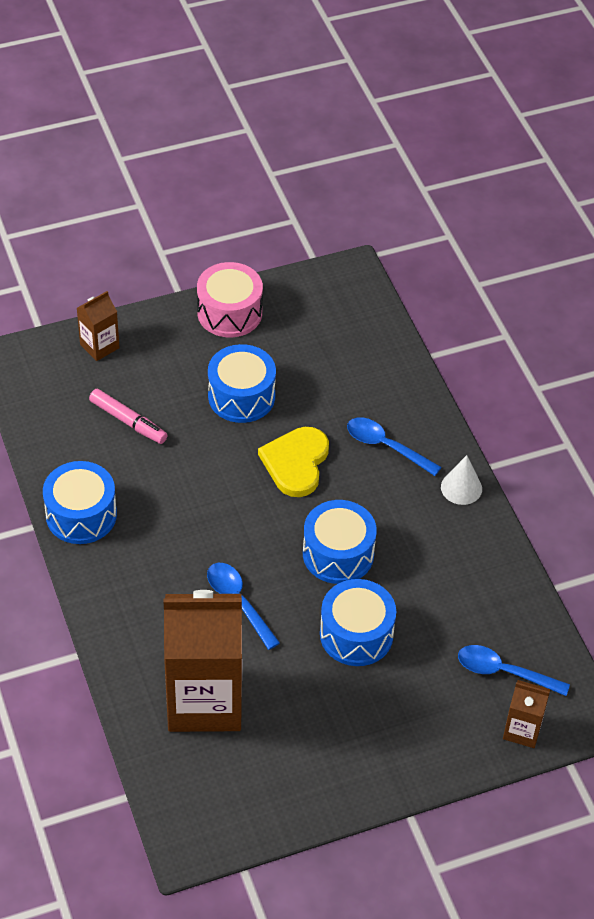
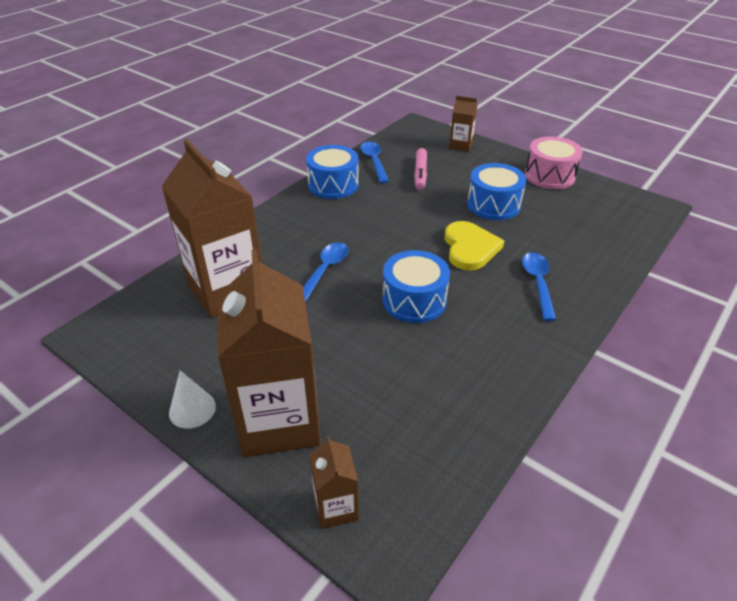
camera: 60 degrees right, 10 degrees down
(296, 463) = (470, 248): yellow heart -> yellow heart turned 105 degrees clockwise
(356, 634) = (349, 342): blue drum -> none
(413, 730) = (279, 420): none -> brown carton
(461, 488) = (552, 341): white cone -> white cone (192, 409)
(504, 672) = (392, 460): blue spoon -> blue spoon (374, 162)

